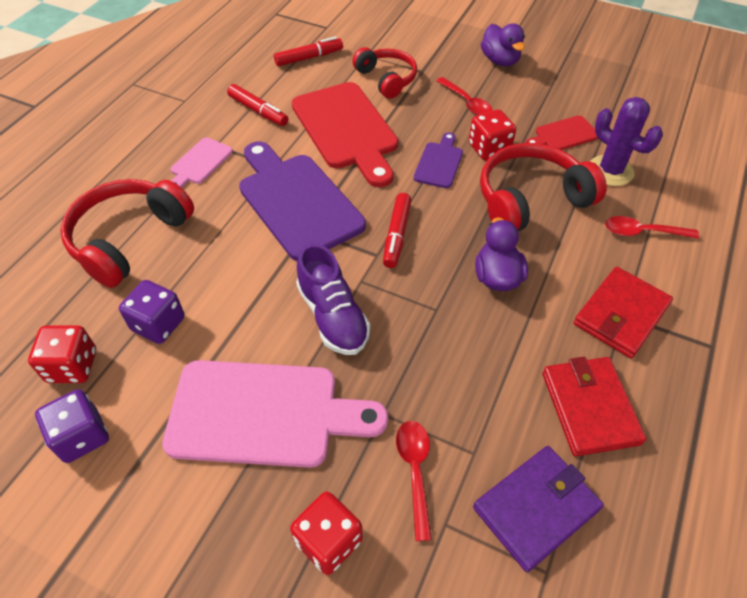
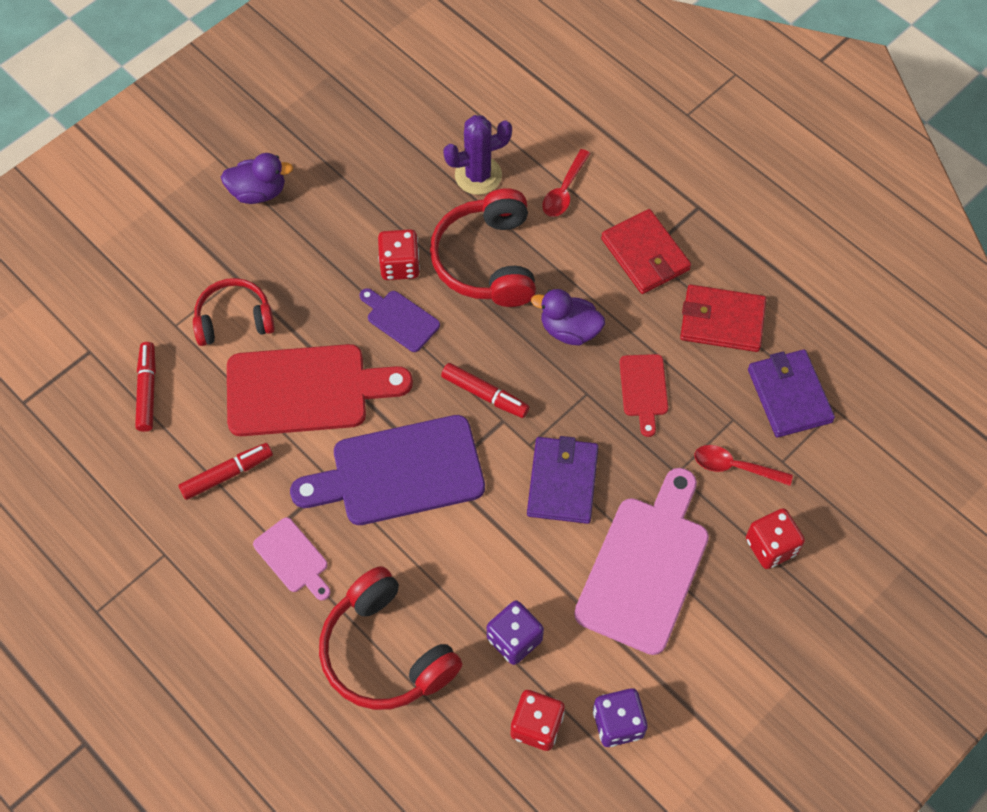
camera: 70 degrees left, 10 degrees up
(333, 316) = (562, 482): purple shoe -> purple wallet
(467, 103) = (316, 255): red spoon -> none
(563, 135) = (410, 190): red cutting board -> red cutting board (643, 389)

